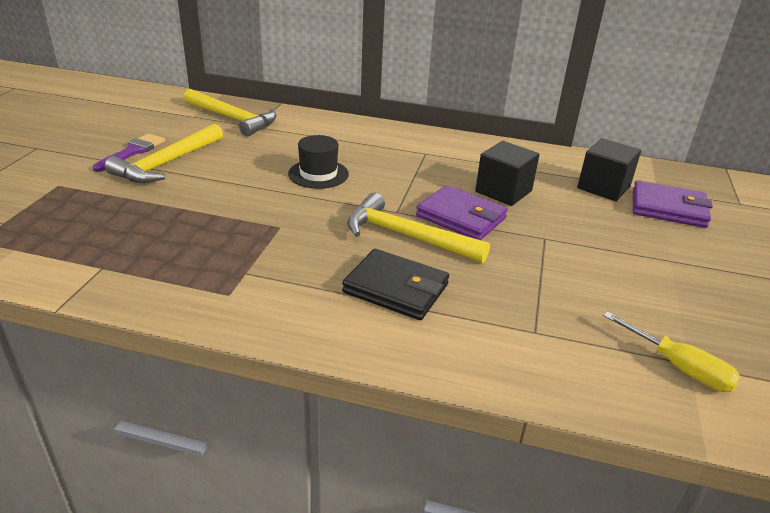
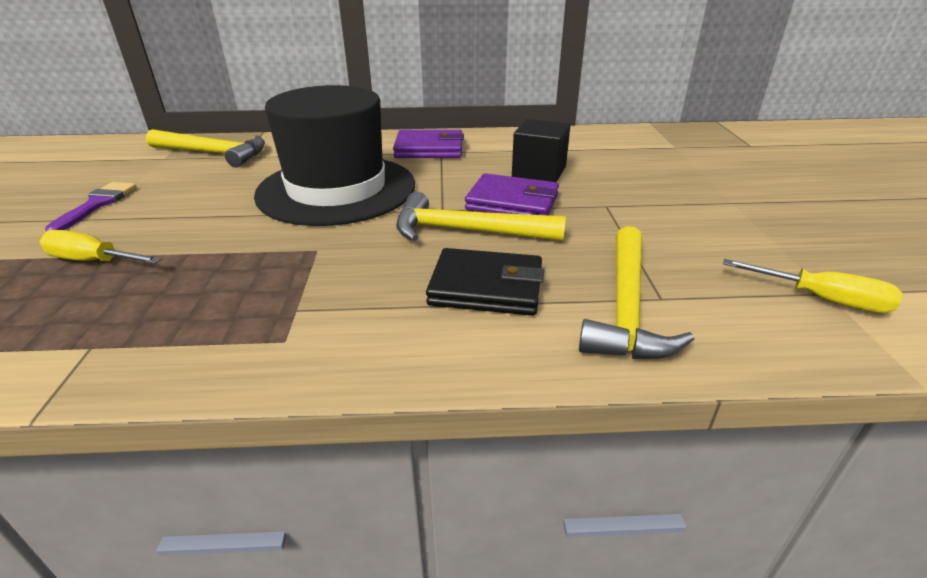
camera: 15 degrees left, 0 degrees up
(119, 201) = (93, 261): none -> yellow screwdriver
(167, 163) = (146, 209): yellow hammer -> yellow hammer (626, 307)
(318, 174) = (337, 189): black hat -> black hat, size x2.28
(603, 187) = (628, 152): black cube -> none
(668, 208) = (696, 160): purple wallet -> purple wallet (429, 149)

